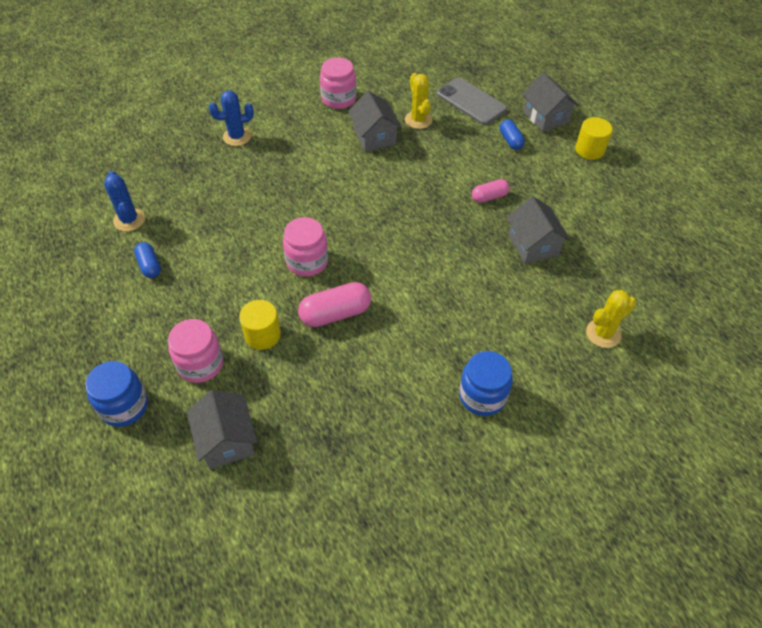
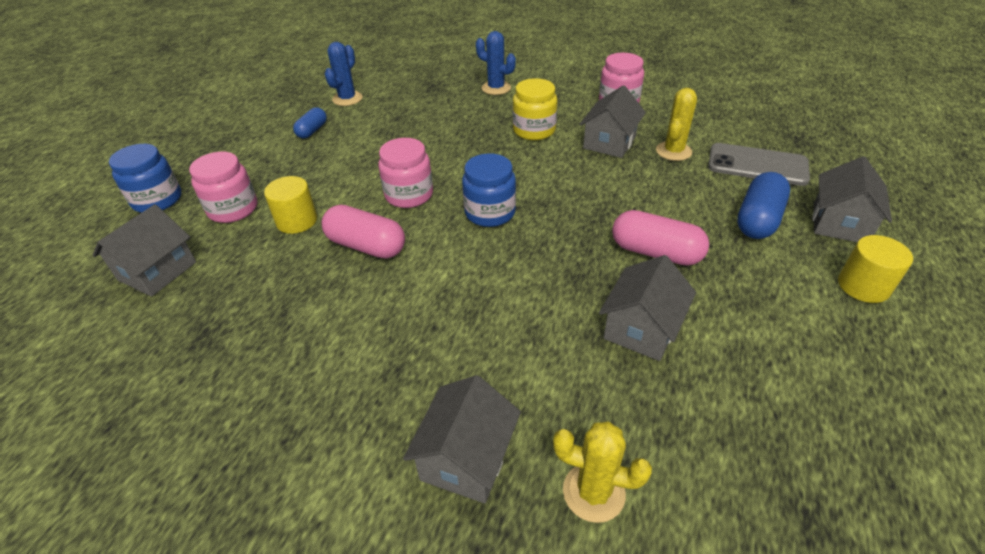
camera: 50 degrees right, 10 degrees down
(315, 157) = (534, 130): none -> yellow jar
(471, 102) = (757, 165): grey phone -> grey phone turned 75 degrees counterclockwise
(482, 396) = (364, 423): blue jar -> blue jar (490, 212)
(489, 197) = (655, 252): pink capsule -> pink capsule, size x1.64
(510, 141) = (758, 219): blue capsule -> blue capsule, size x1.64
(543, 367) = (466, 458): none -> grey house

